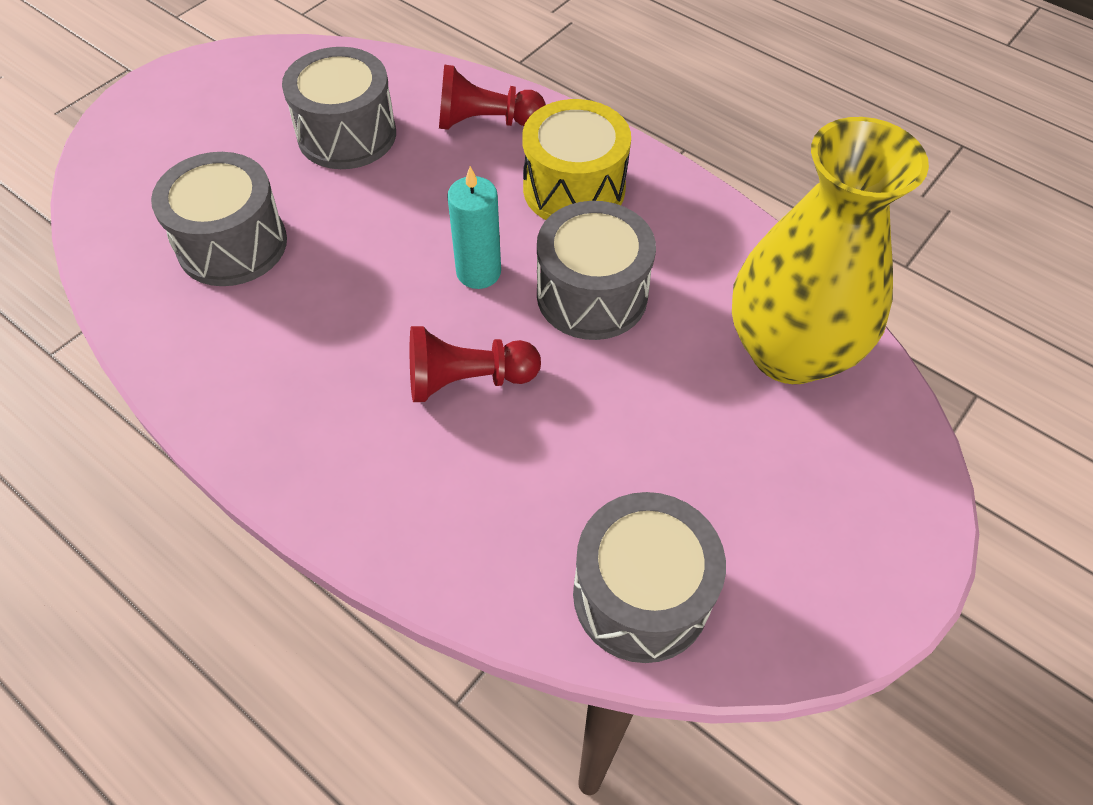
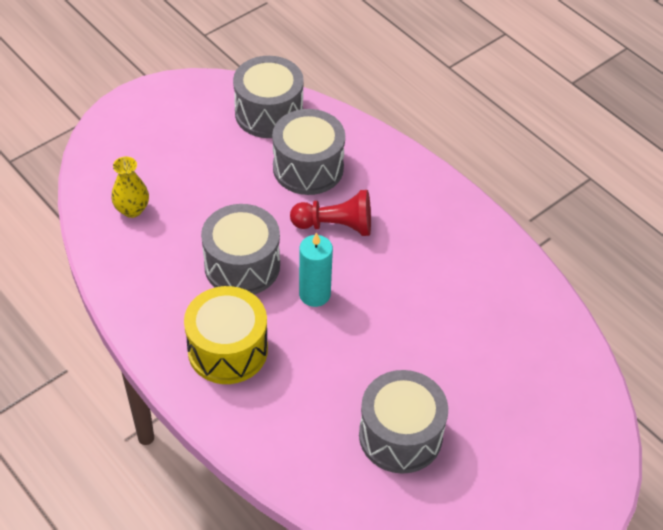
camera: 170 degrees left, 5 degrees down
(232, 244) = (488, 345): grey drum -> grey drum (308, 168)
(485, 122) = (281, 429): red pawn -> none
(789, 351) = (132, 209): yellow vase -> yellow vase, size x0.41

